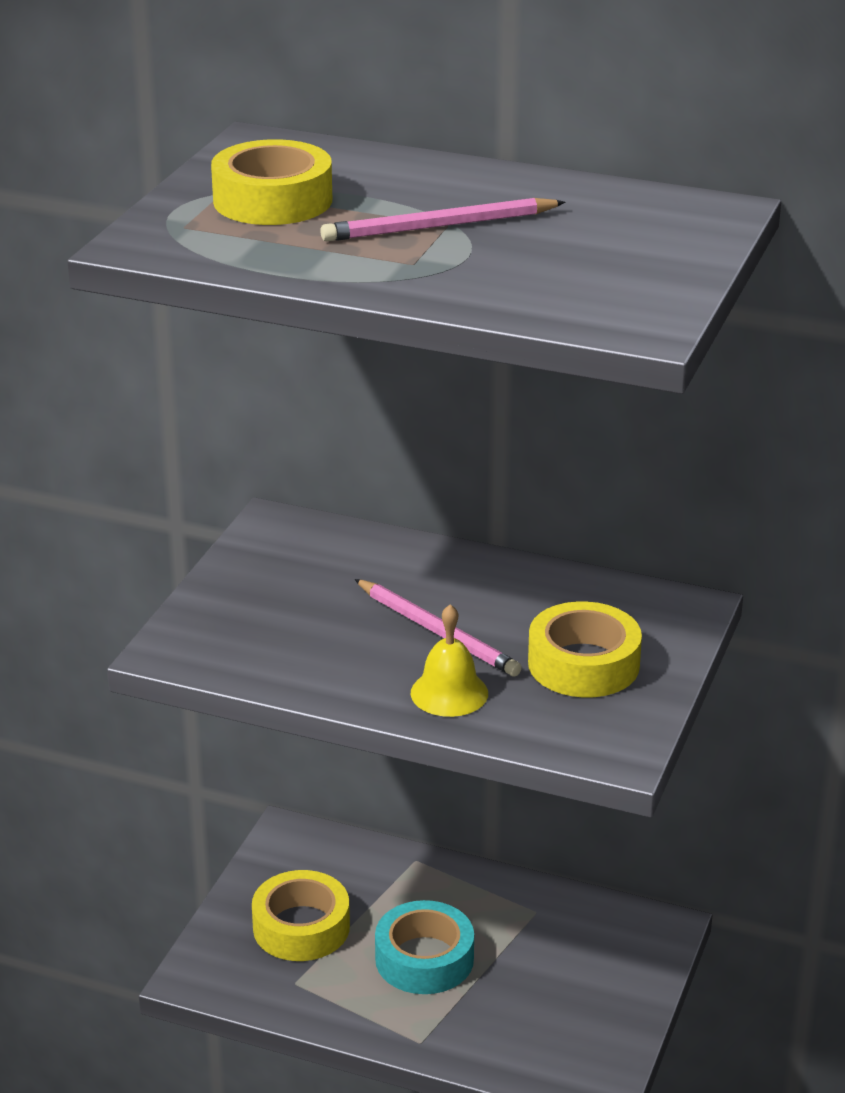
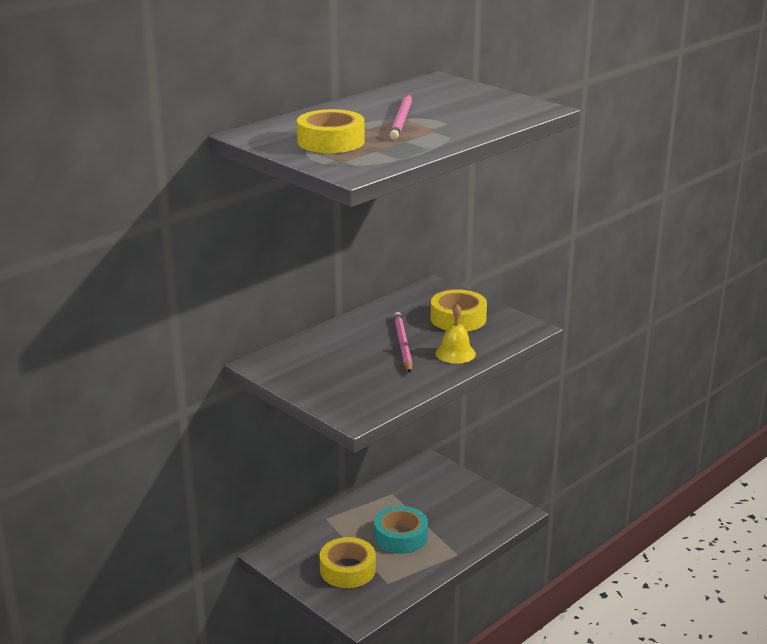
camera: 65 degrees left, 5 degrees down
(438, 632) = (402, 344): pink pencil -> pink pencil turned 75 degrees counterclockwise

